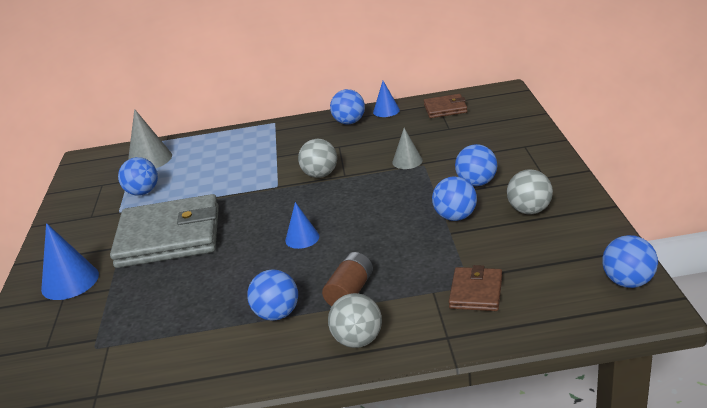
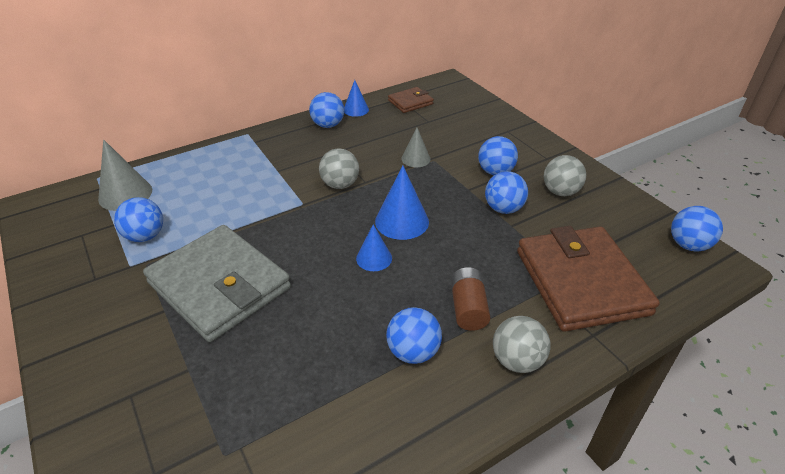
camera: 30 degrees left, 10 degrees up
(70, 281) = (126, 372): blue cone -> blue cone (402, 221)
(169, 237) = (219, 286): grey wallet -> grey wallet turned 75 degrees clockwise
(476, 292) = (581, 282): brown wallet -> brown wallet, size x2.12

